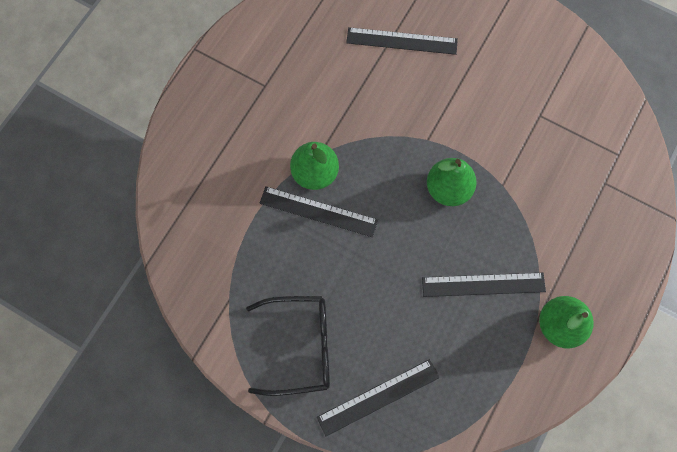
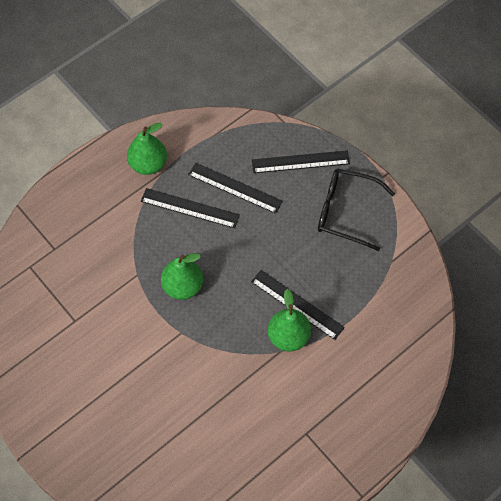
camera: 160 degrees left, 10 degrees down
(401, 41) = (162, 433): black ruler -> black ruler (235, 188)

